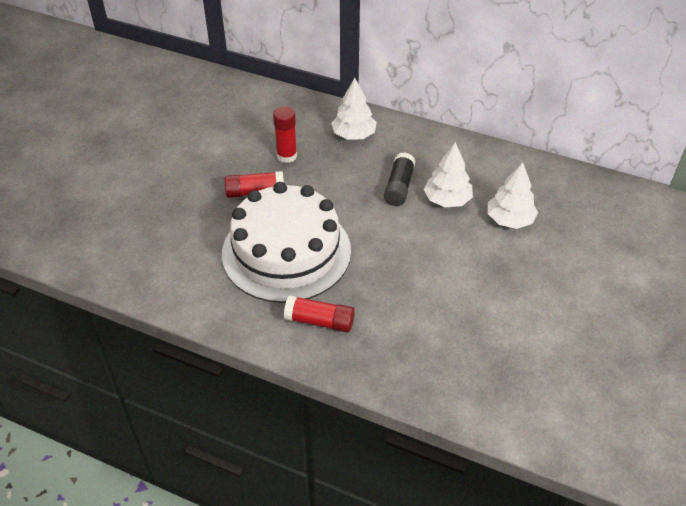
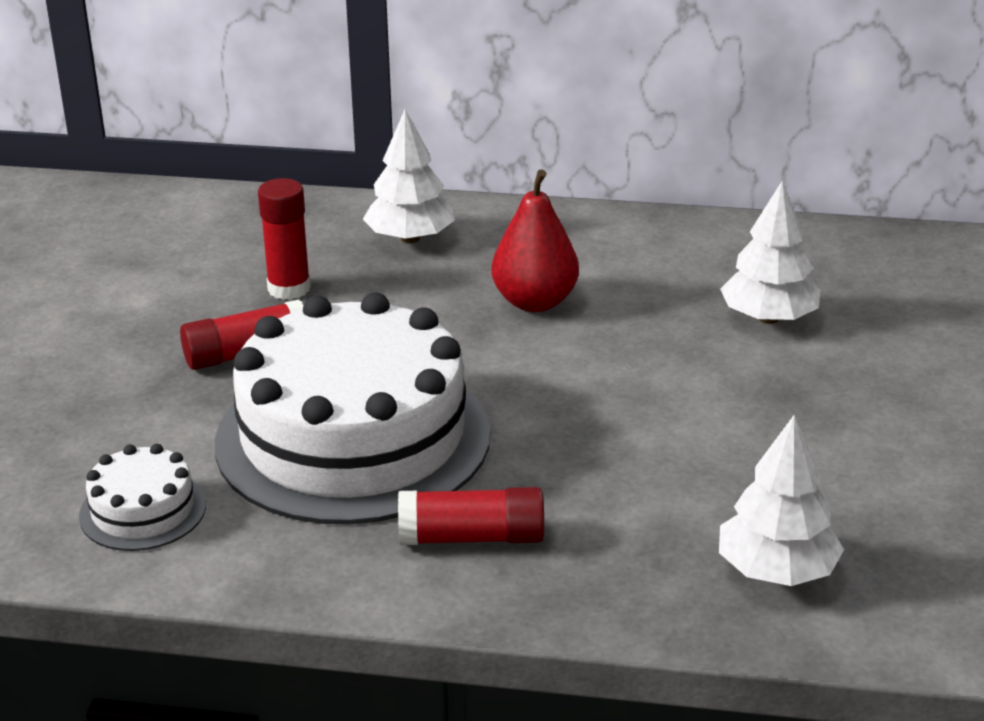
camera: 15 degrees left, 15 degrees down
(182, 273) = (143, 510): none -> white cake
(399, 187) = (534, 302): black glue stick -> red pear
(447, 200) = (636, 307): white tree -> white tree (776, 571)

